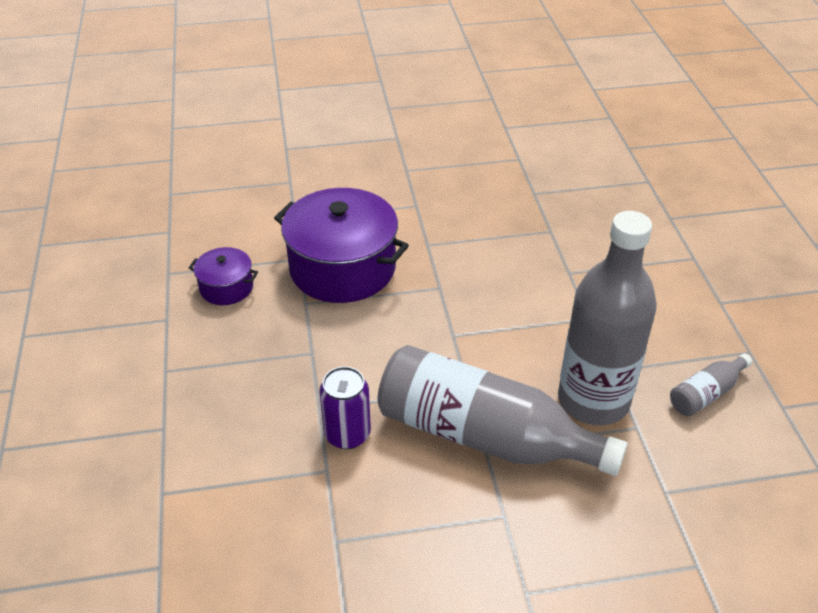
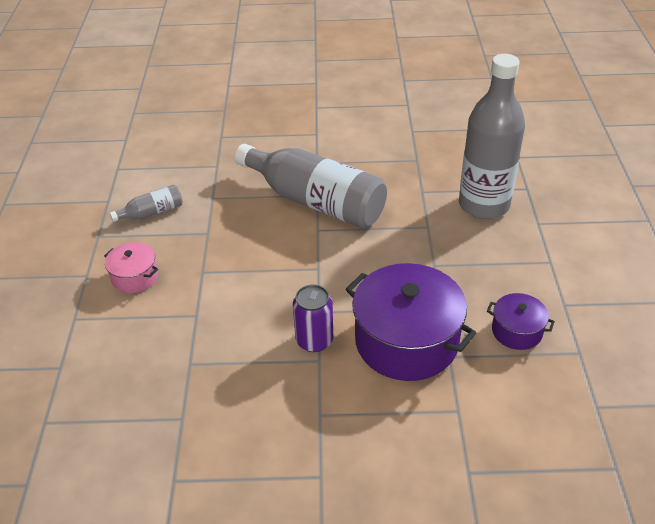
camera: 170 degrees left, 0 degrees up
(347, 434) = (408, 209): purple can -> purple can (314, 340)
(593, 400) = (232, 215): grey bottle -> grey bottle (484, 205)
(663, 305) = (135, 277): none -> pink pot

